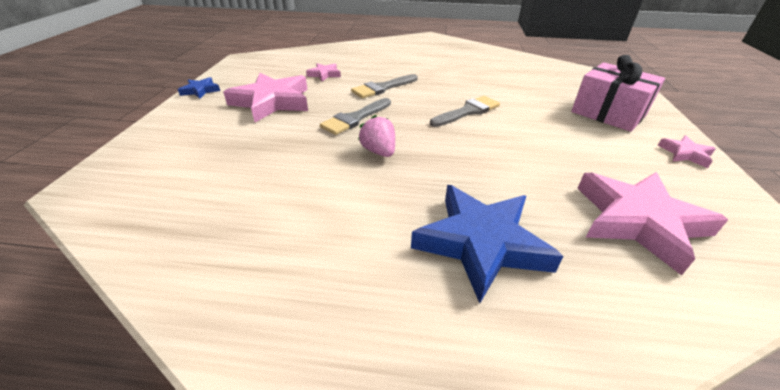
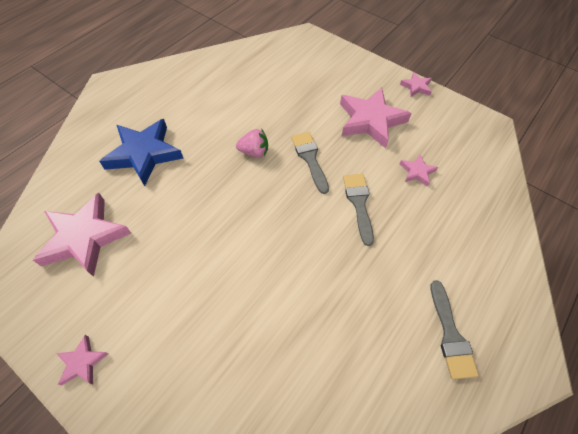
camera: 120 degrees right, 20 degrees up
(200, 90) = (416, 87): blue star -> pink star
(467, 111) = (270, 242): grey brush -> grey brush (450, 335)
(608, 113) = (177, 376): pink gift -> none

